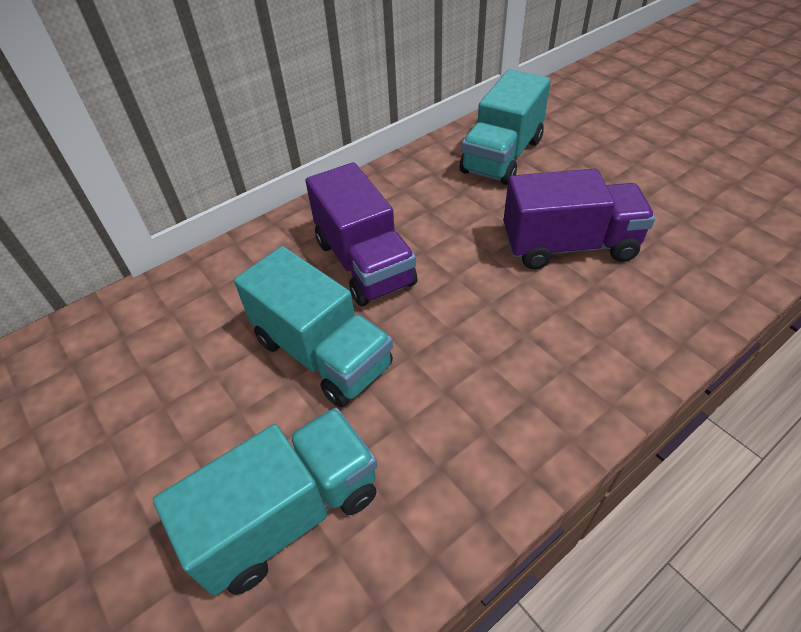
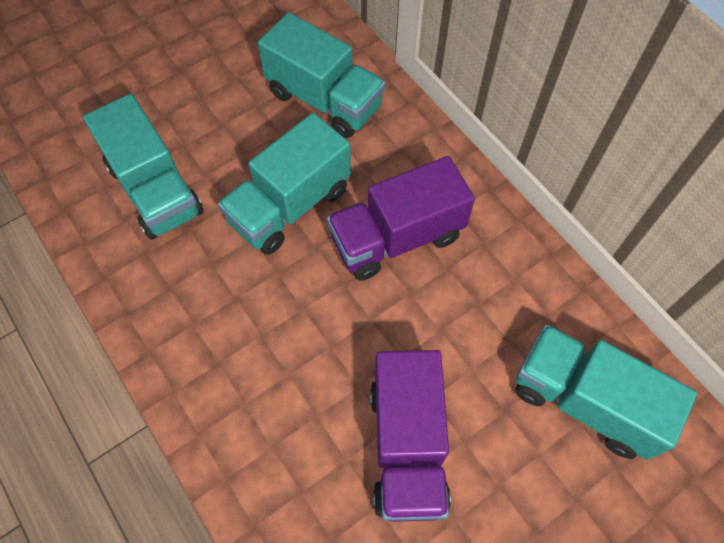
camera: 90 degrees right, 15 degrees up
(174, 335) = (324, 100): none -> turquoise truck

